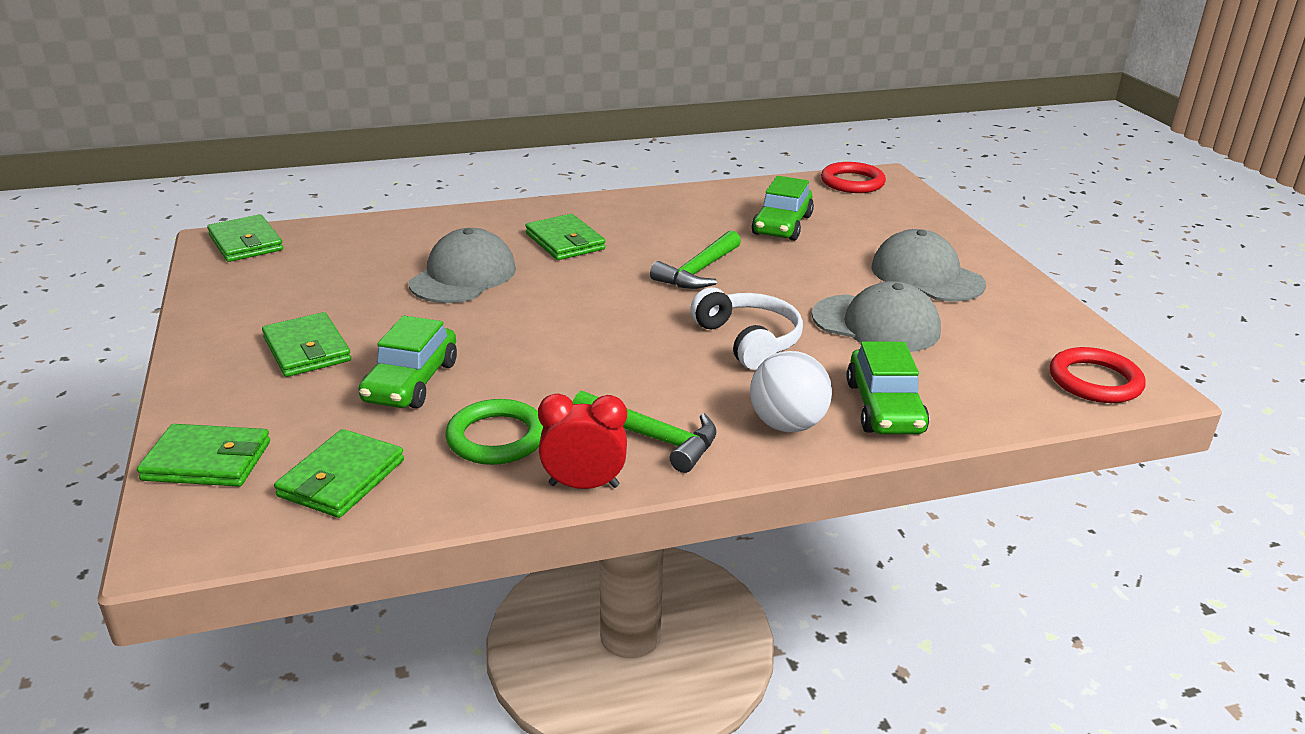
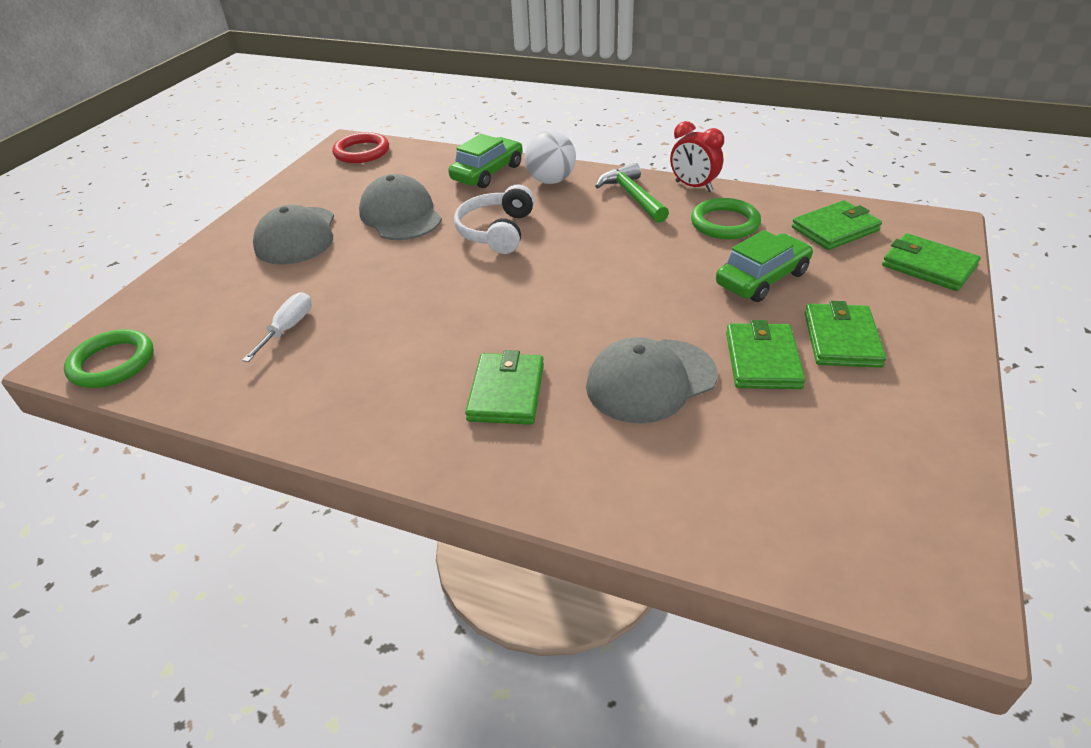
camera: 140 degrees left, 10 degrees up
(246, 243) = (904, 571): green wallet -> green wallet (762, 360)
(698, 271) = (440, 302): green hammer -> none
(782, 225) = (288, 328): green car -> white screwdriver
(852, 182) = (112, 363): red ring -> green ring

